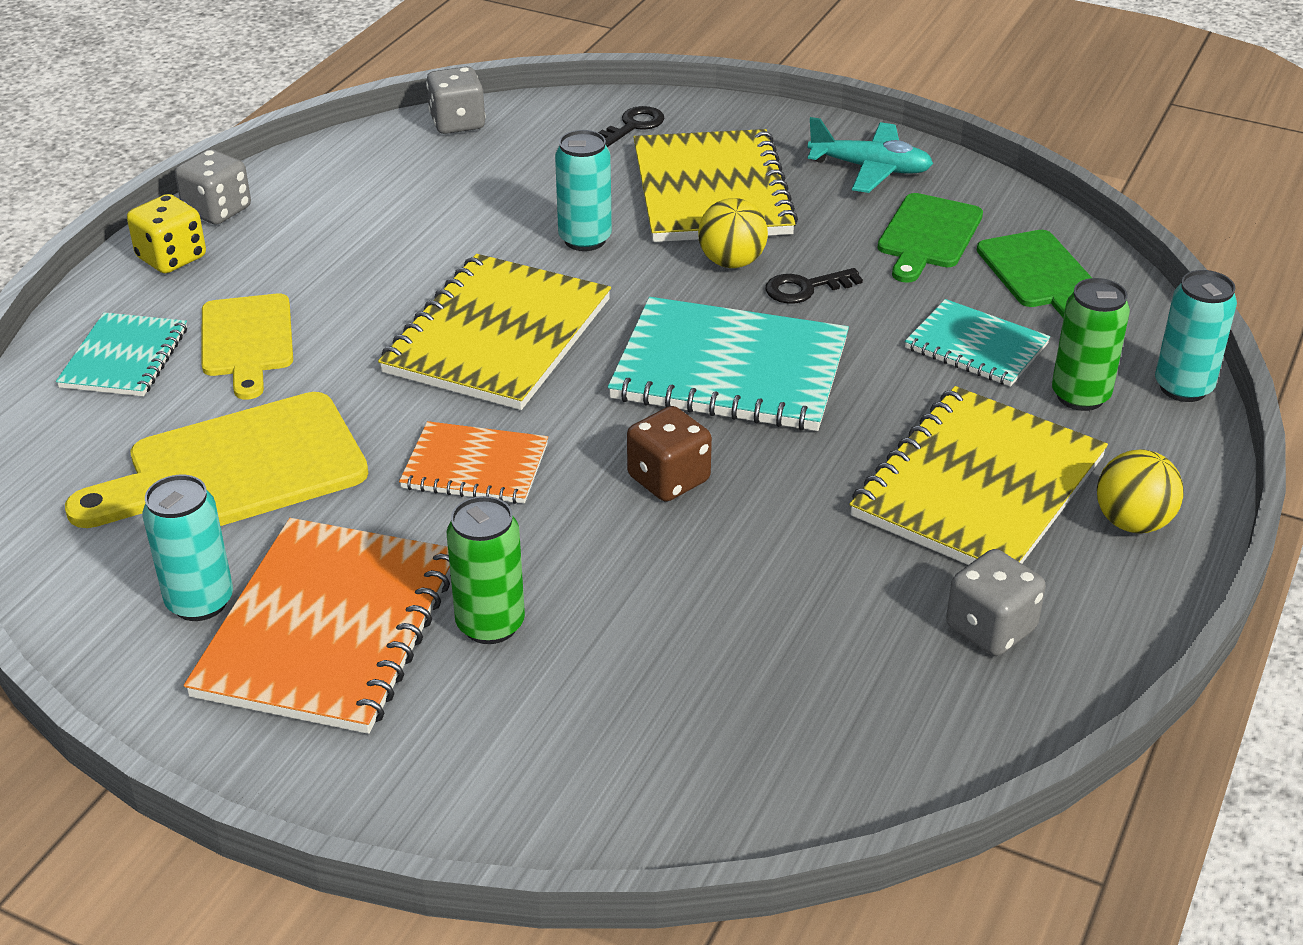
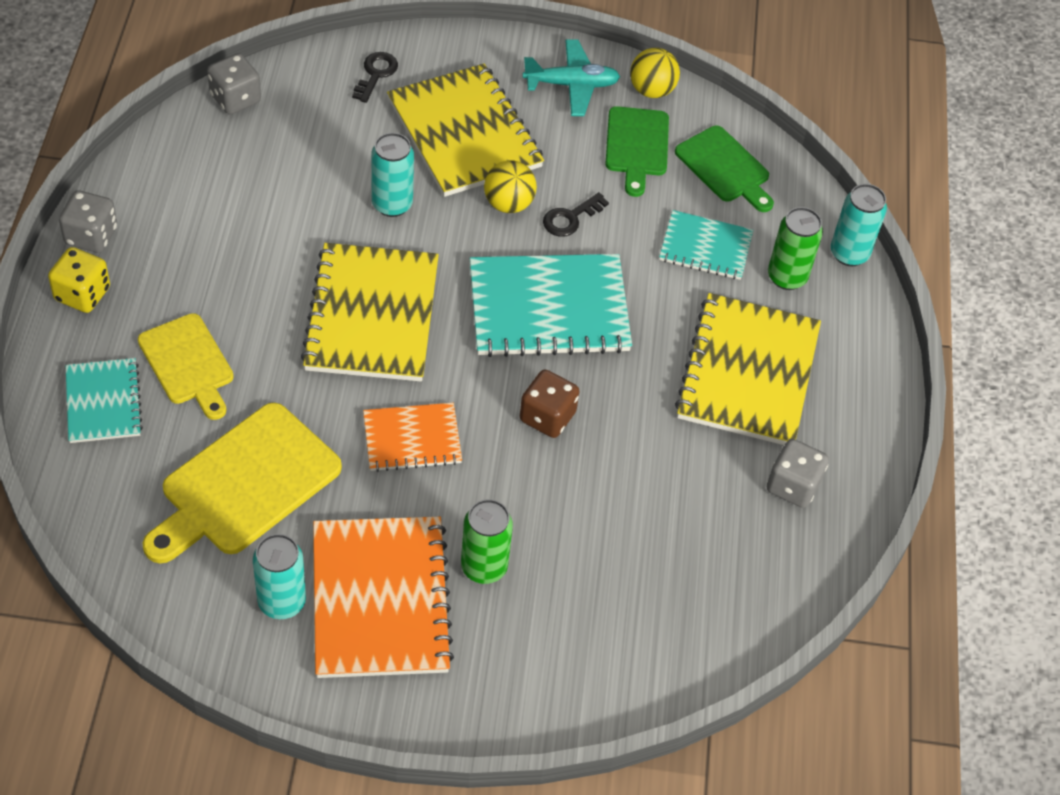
camera: 25 degrees left, 15 degrees up
(1132, 522) = (851, 378): yellow ball -> yellow ball (651, 90)

